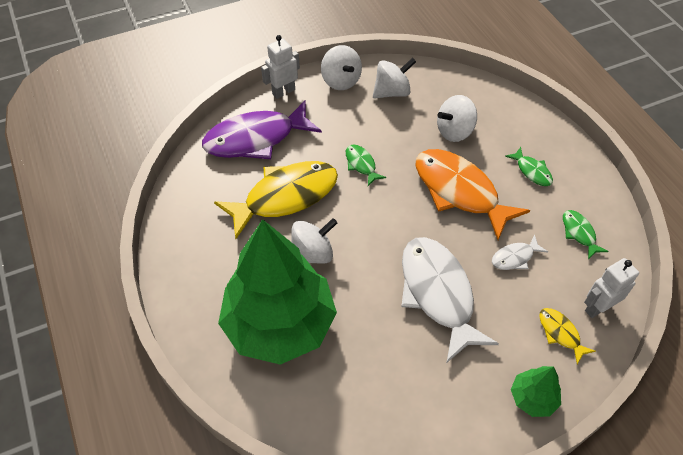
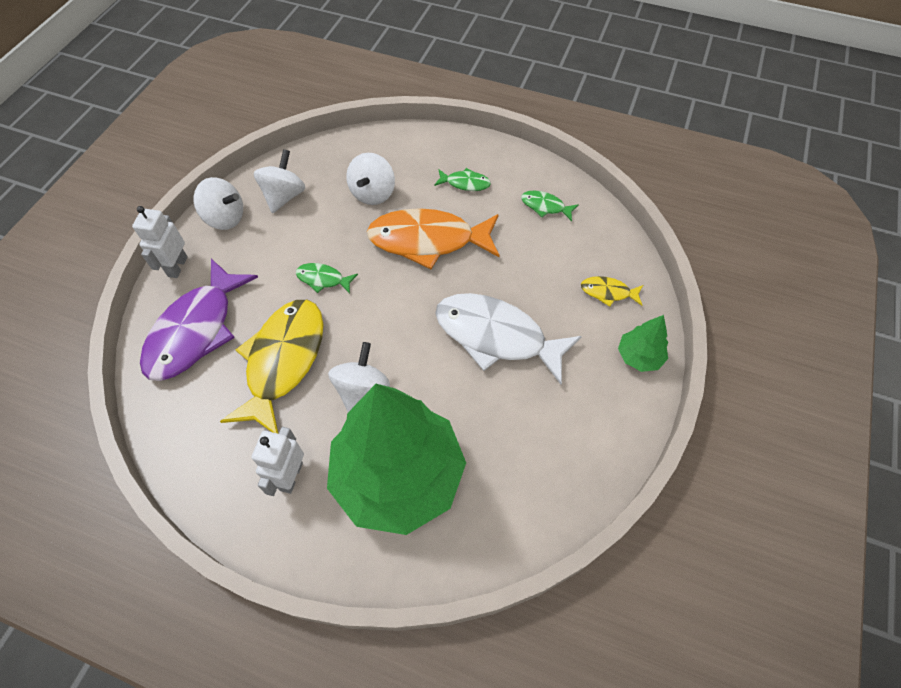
camera: 45 degrees left, 5 degrees up
(515, 257) = (521, 261): white fish -> none
(598, 307) = (611, 252): white robot -> white robot (291, 476)

